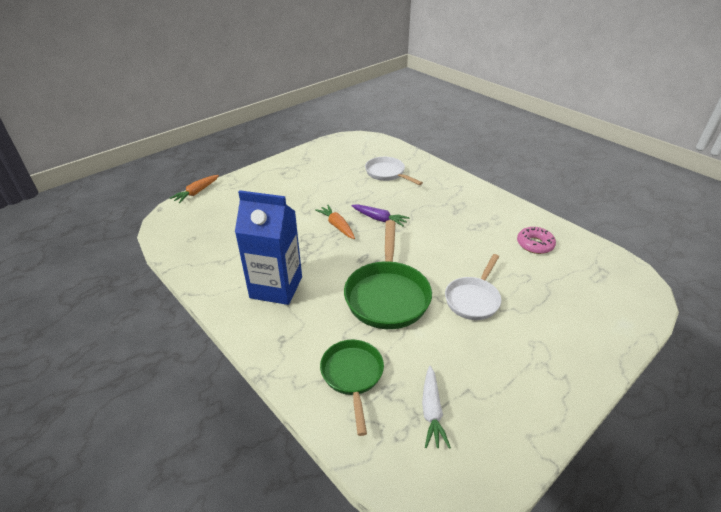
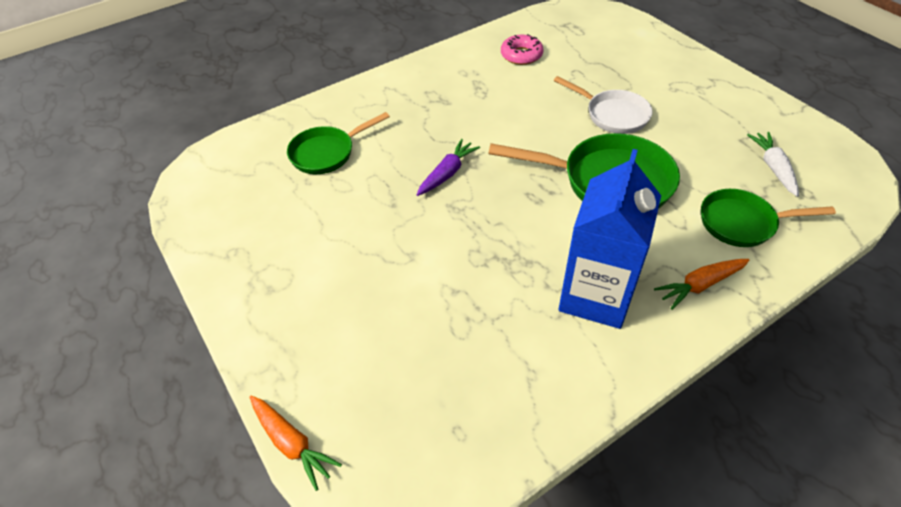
camera: 80 degrees left, 10 degrees up
(337, 226) = (456, 220): orange carrot -> orange carrot (700, 285)
(387, 173) = (327, 153): white pan -> green pan
(431, 411) = (773, 168): white carrot -> white carrot turned 105 degrees counterclockwise

